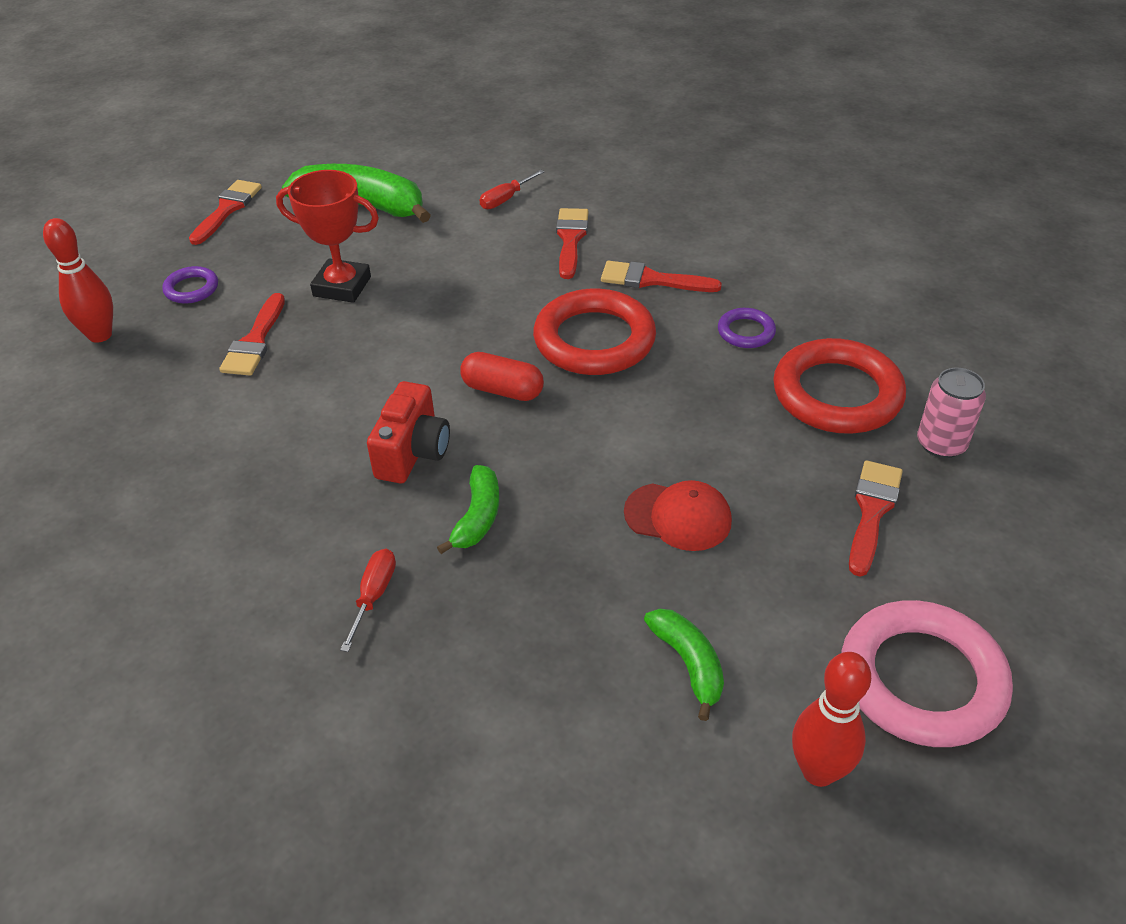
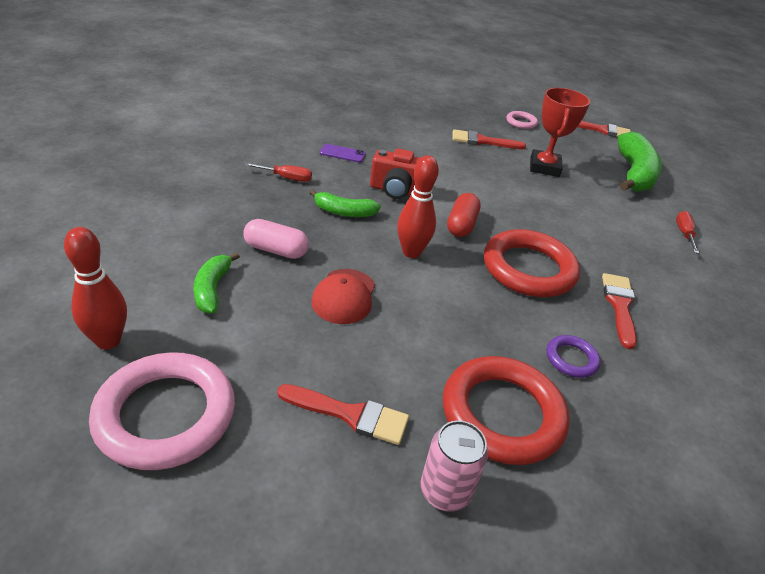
camera: 80 degrees right, 5 degrees down
(100, 335) = (473, 101): red bowling pin -> red bowling pin (411, 252)
(191, 289) = (521, 122): purple ring -> pink ring
(288, 520) = (342, 153): none -> purple phone
(505, 199) = (684, 234): red screwdriver -> red screwdriver turned 60 degrees clockwise
(570, 239) = (651, 264): red brush -> none
(586, 596) = (276, 250): none -> pink capsule
(688, 664) = (212, 289): green banana -> green banana turned 120 degrees clockwise

